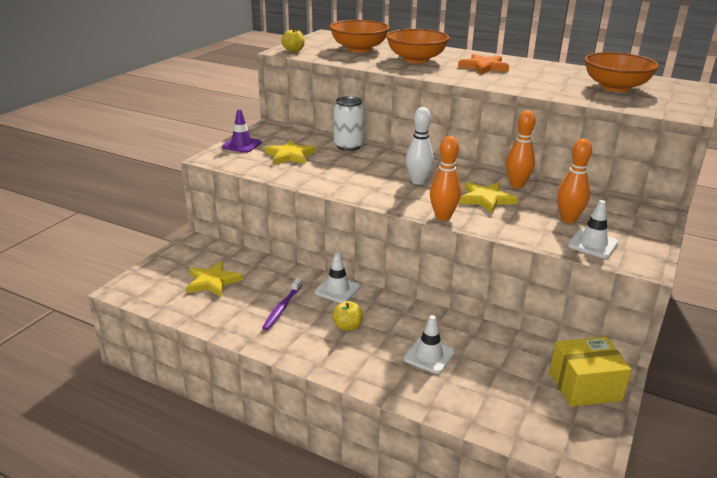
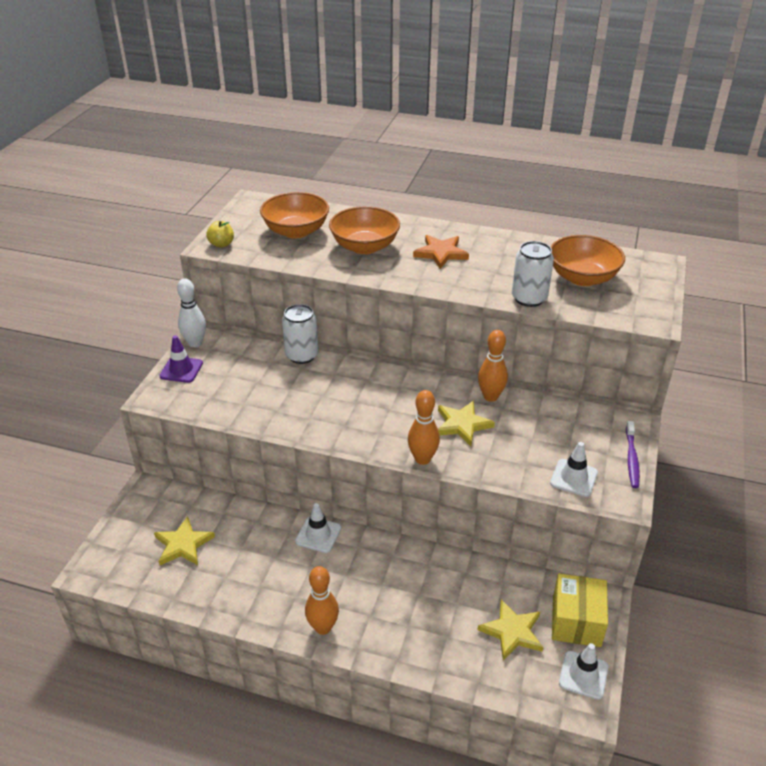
camera: 10 degrees left, 10 degrees up
(282, 308) = (266, 570): purple toothbrush -> purple toothbrush (631, 459)
(290, 155) = (240, 381): yellow star -> yellow star (512, 632)
(347, 327) = (339, 584): yellow apple -> none
(418, 181) = (388, 405): white bowling pin -> white bowling pin (195, 343)
(429, 356) = (426, 609): white traffic cone -> white traffic cone (583, 675)
(561, 94) = (529, 298): none -> white can
(568, 219) = (547, 443): orange bowling pin -> orange bowling pin (323, 627)
(584, 386) = (576, 621): yellow box -> yellow box turned 60 degrees counterclockwise

